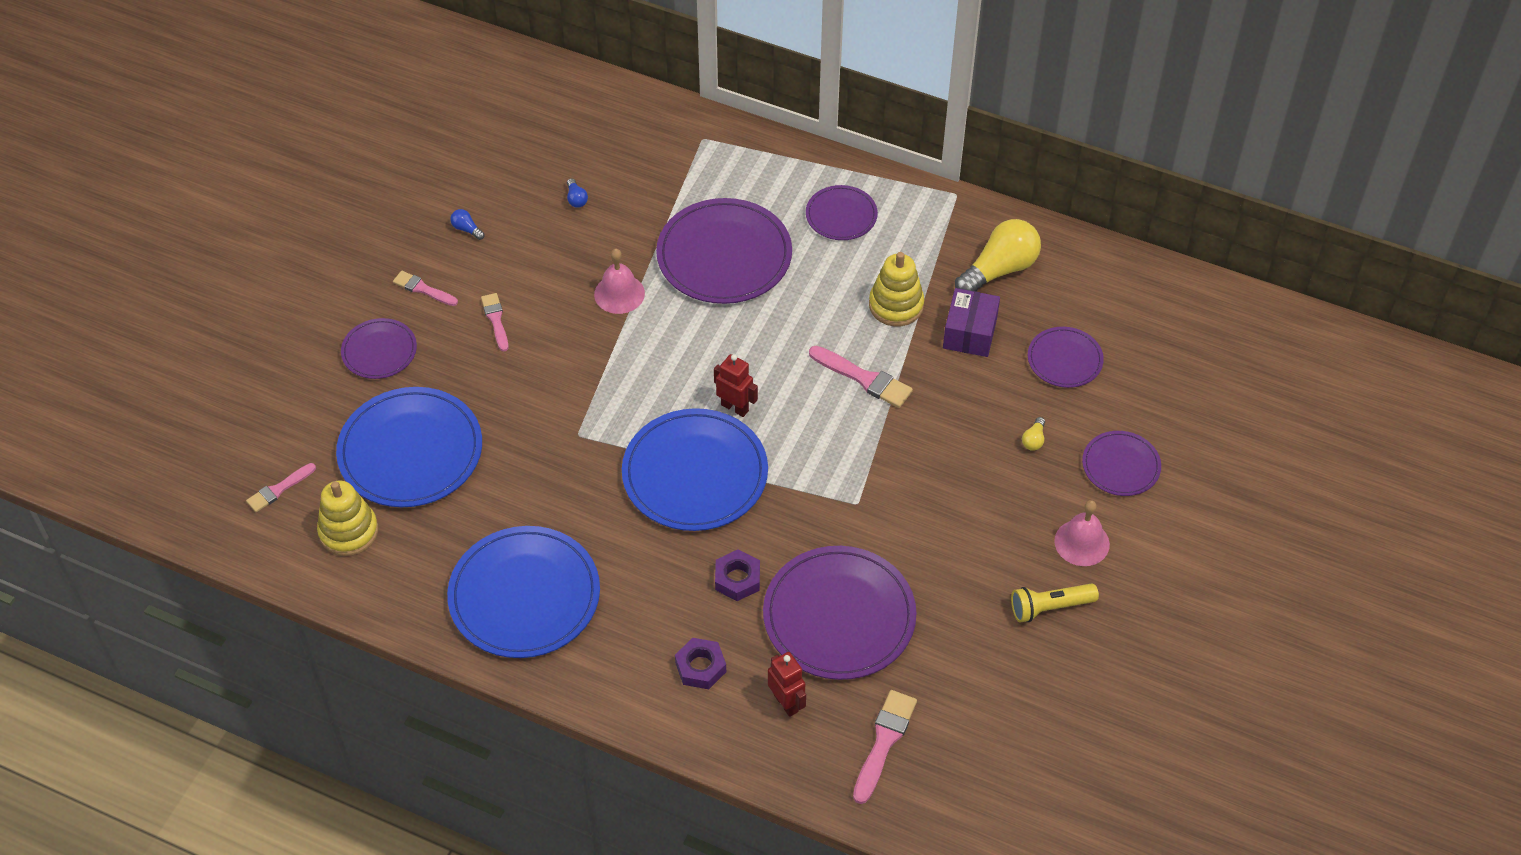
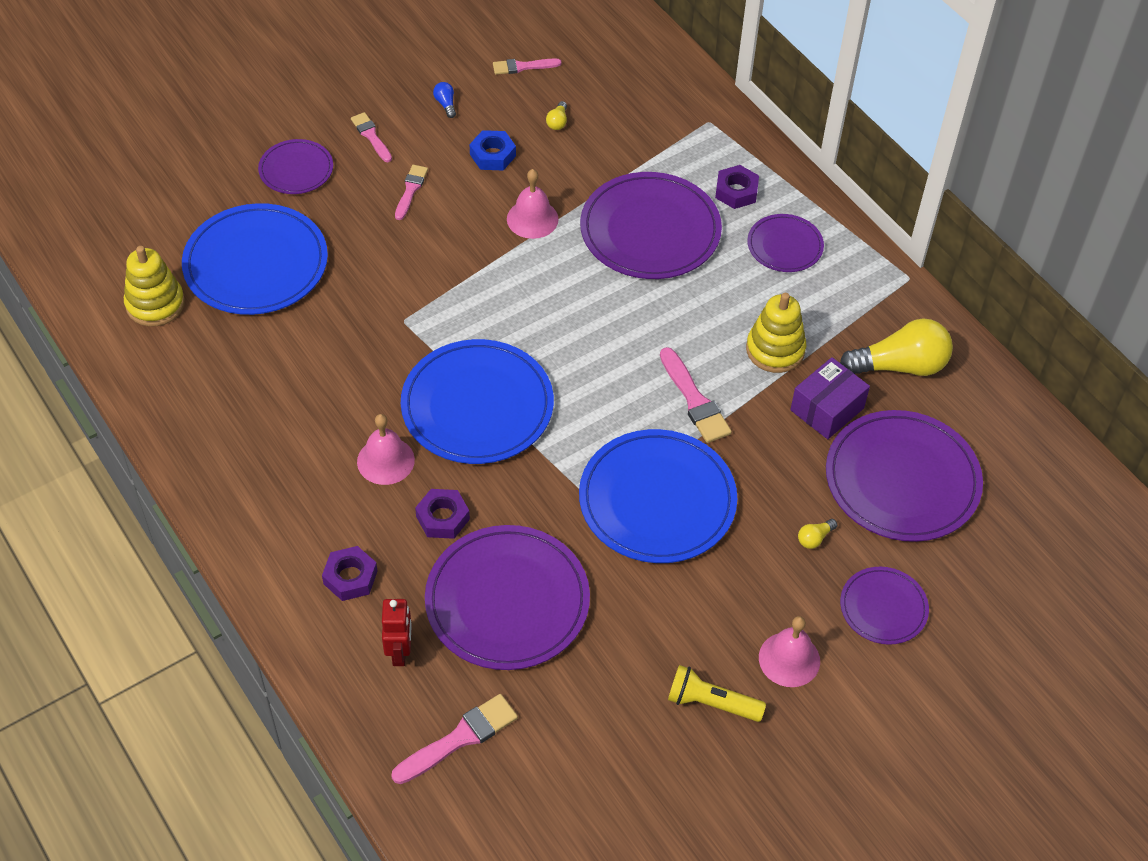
camera: 30 degrees right, 0 degrees up
(279, 489) = (129, 241): pink brush -> pink brush (523, 67)
(524, 595) = (252, 433): blue plate -> blue plate (657, 500)
(543, 255) = (493, 155): none -> blue nut
(576, 199) = (557, 122): blue light bulb -> yellow light bulb
(655, 558) = (385, 460): none -> pink bell
(735, 407) = (557, 366): red robot -> none
(769, 188) = (736, 191): none -> purple nut
(1064, 359) = (902, 480): purple plate -> purple plate, size x1.86

